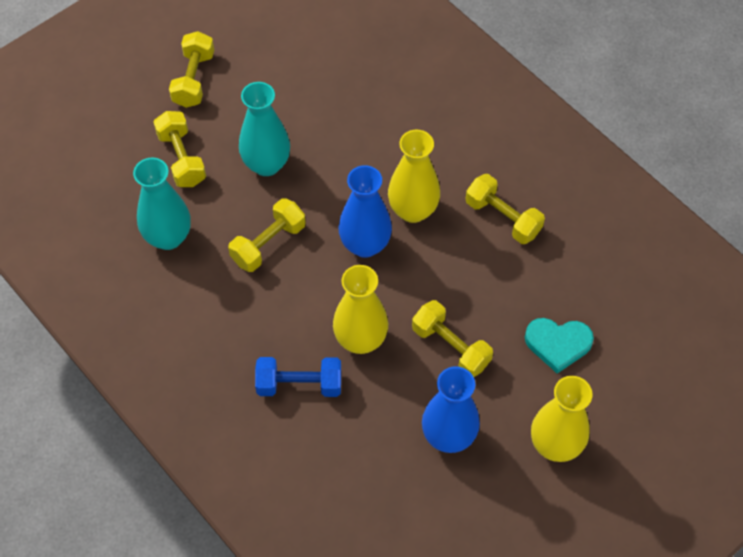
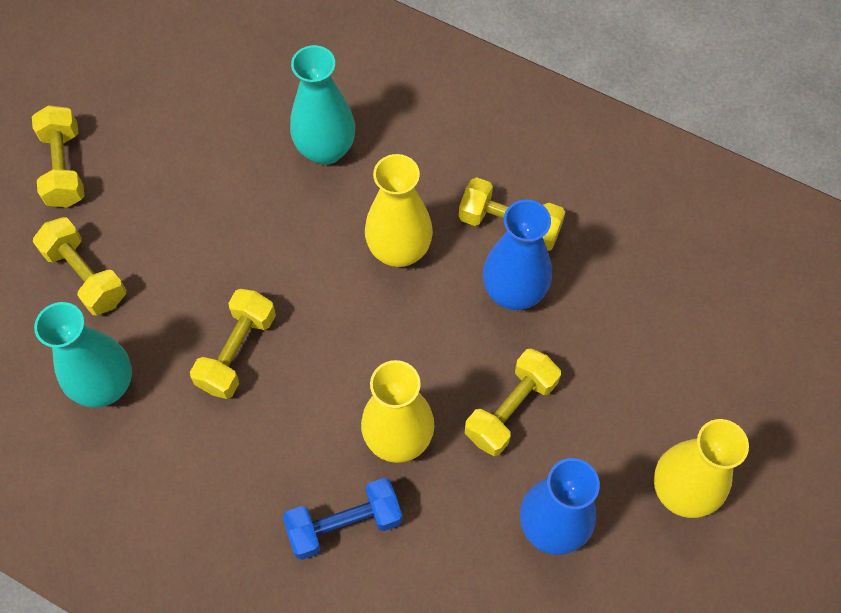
camera: 20 degrees left, 5 degrees up
(266, 164) = (197, 249): turquoise vase -> turquoise vase (325, 149)
(365, 245) = (357, 313): blue vase -> blue vase (514, 292)
(450, 347) = (511, 409): yellow dumbbell -> yellow dumbbell turned 75 degrees counterclockwise
(558, 344) = (635, 361): turquoise heart -> none

